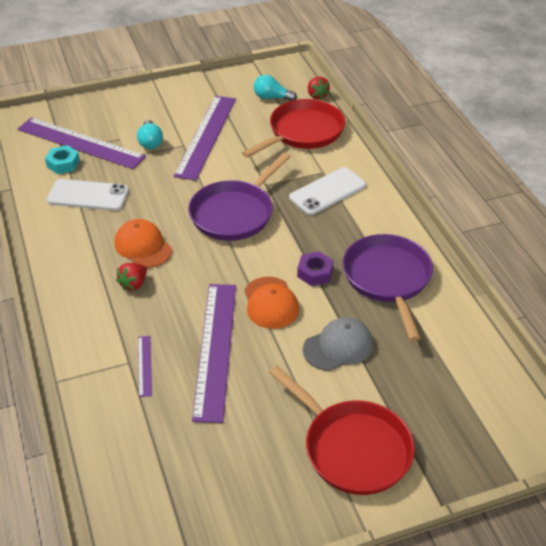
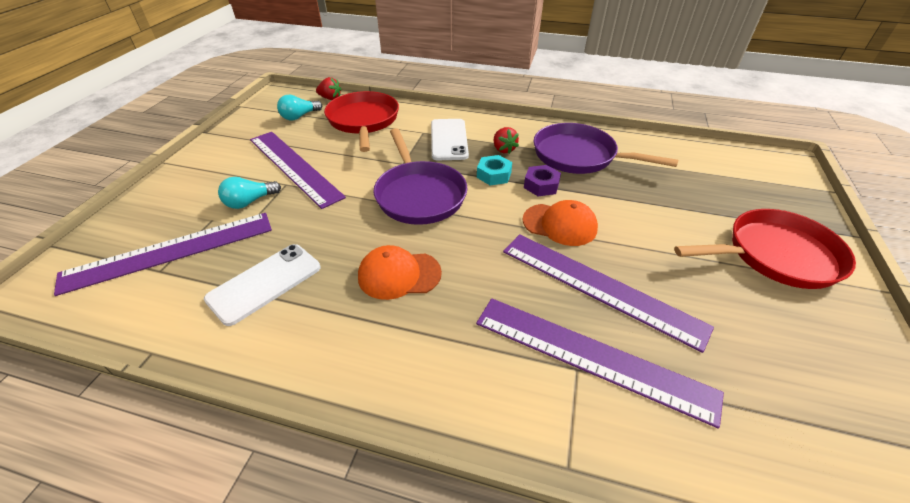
camera: 55 degrees left, 0 degrees up
(63, 164) = (182, 281): turquoise nut -> turquoise nut (494, 175)
(133, 284) = (451, 308): red strawberry -> red strawberry (503, 149)
(145, 365) = (591, 356): purple ruler -> purple ruler, size x2.34
(150, 142) = (250, 202): turquoise light bulb -> turquoise light bulb turned 120 degrees clockwise
(338, 347) = (642, 211): grey cap -> none

